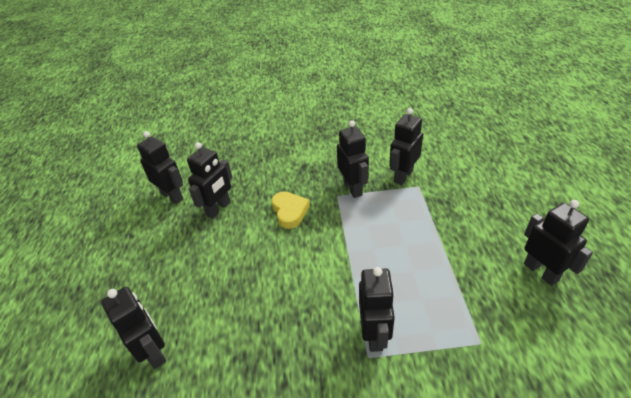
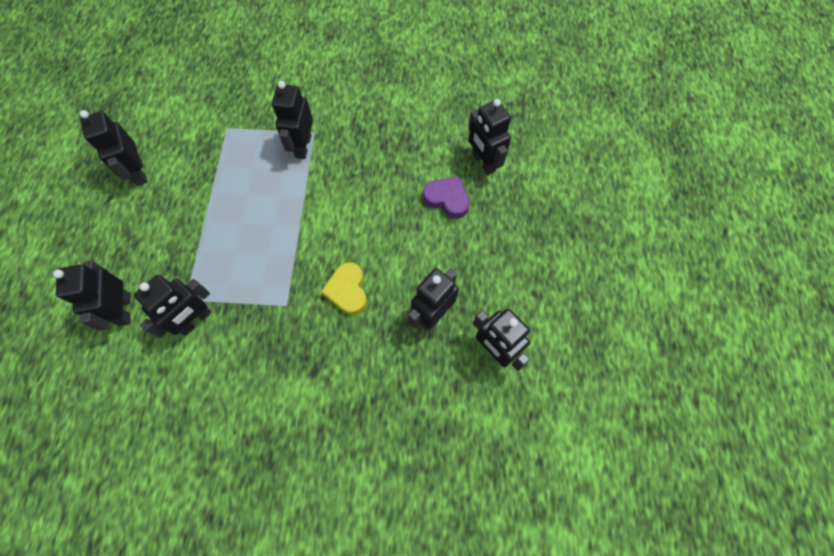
camera: 175 degrees left, 25 degrees up
(200, 301) = (447, 199): none -> purple heart
(353, 188) = (263, 312): black robot -> black robot (124, 309)

